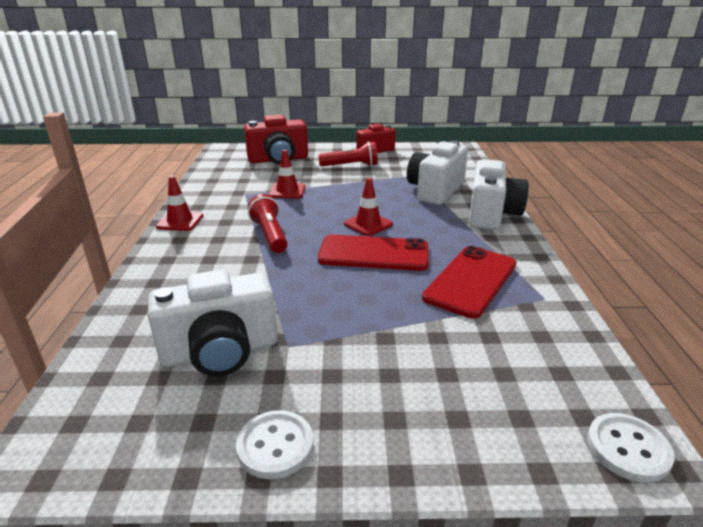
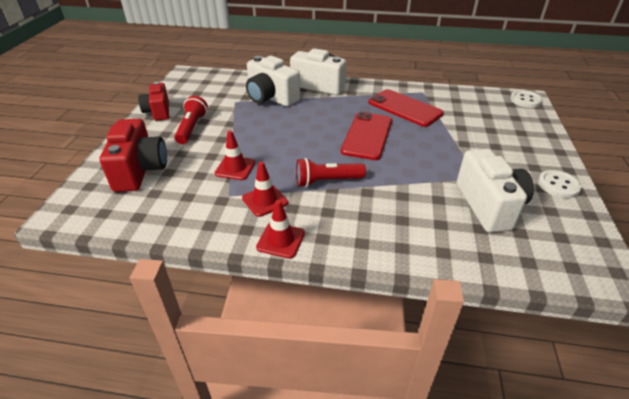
camera: 80 degrees left, 10 degrees up
(368, 224) = (320, 133): red traffic cone -> red traffic cone (265, 200)

